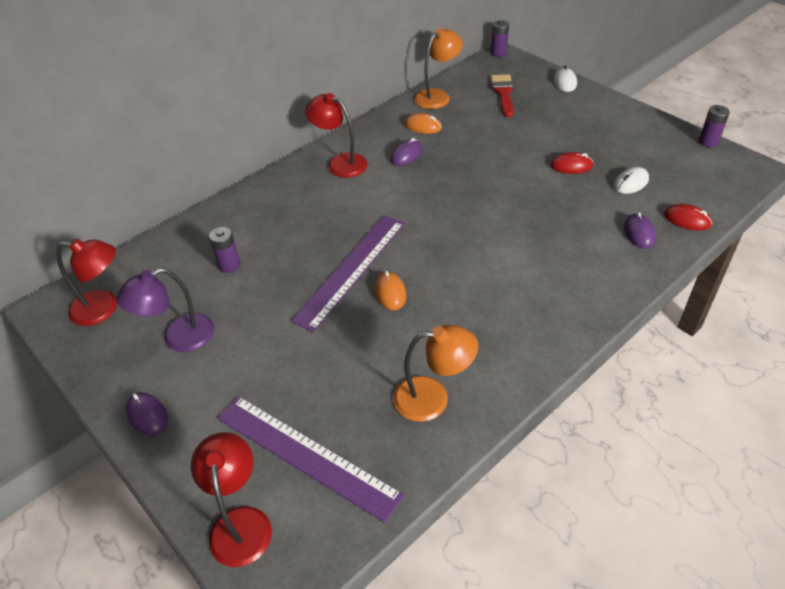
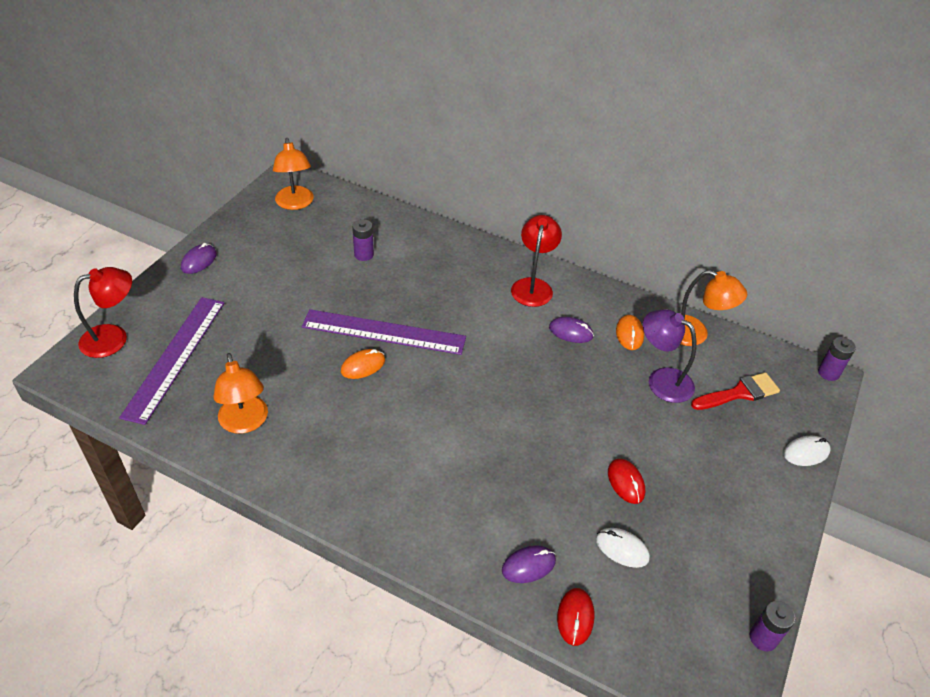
camera: 65 degrees right, 0 degrees up
(104, 308) = (295, 203): red lamp -> orange lamp
(178, 338) = (275, 252): purple lamp -> purple lamp (661, 380)

